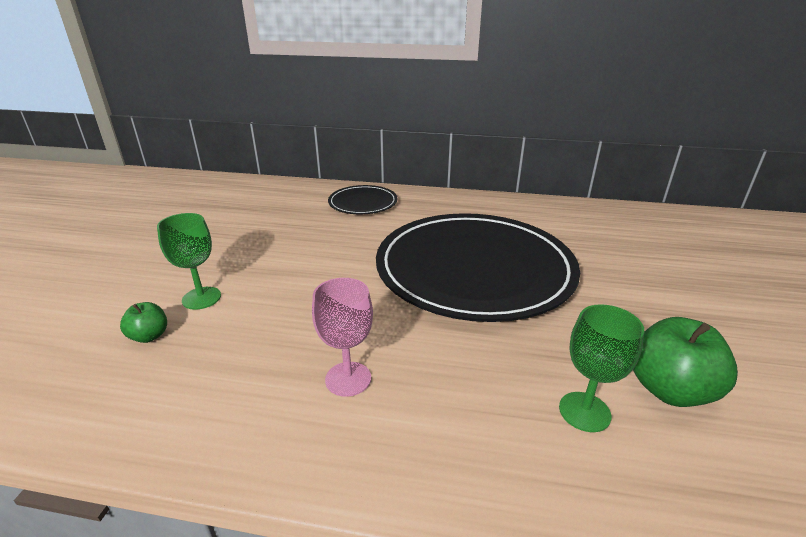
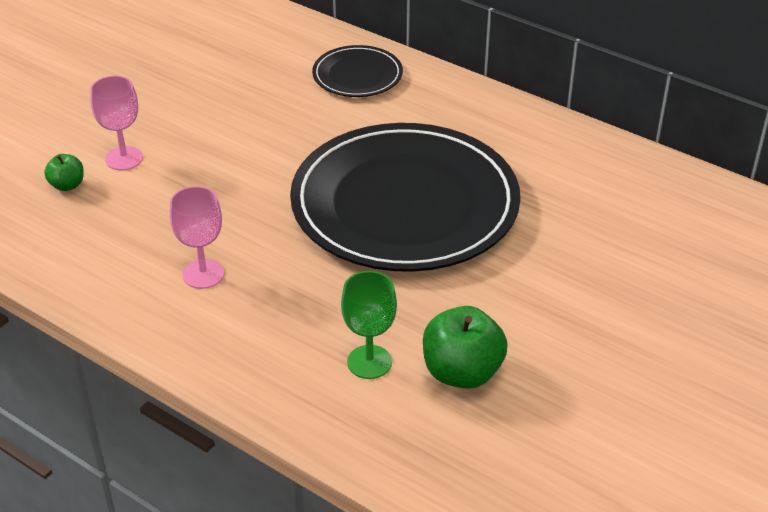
camera: 25 degrees right, 10 degrees up
(201, 298) = (124, 158): green goblet -> pink goblet

